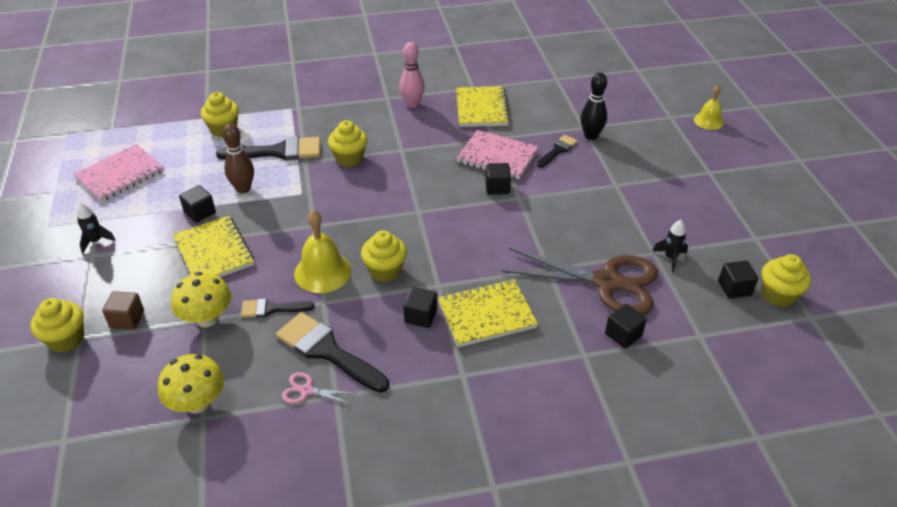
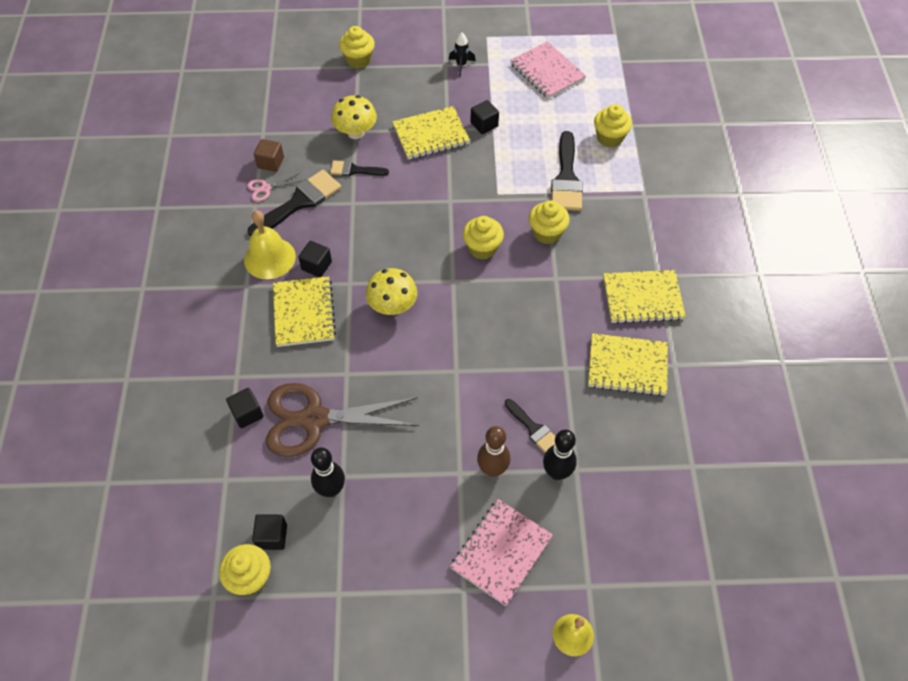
camera: 100 degrees right, 15 degrees up
(127, 319) = (368, 89): brown cube -> brown cube (271, 163)
(197, 403) = (276, 130): yellow mushroom -> yellow mushroom (393, 306)
(243, 189) = (512, 153): brown bowling pin -> brown bowling pin (492, 469)
(271, 309) = (354, 170): black brush -> black brush turned 90 degrees counterclockwise
(307, 390) = (265, 188): pink scissors -> pink scissors turned 135 degrees counterclockwise
(322, 272) = (388, 204): yellow bell -> yellow bell (269, 258)
(385, 271) = (377, 247): yellow cupcake -> yellow cupcake (482, 248)
(412, 104) = (642, 298): pink bowling pin -> yellow notebook
(497, 157) = (530, 364): pink notebook -> pink notebook (501, 552)
(497, 187) = (476, 354): black cube -> none
(607, 282) = (314, 419): brown scissors -> brown scissors turned 60 degrees clockwise
(670, 258) = (331, 489): black rocket -> black bowling pin

